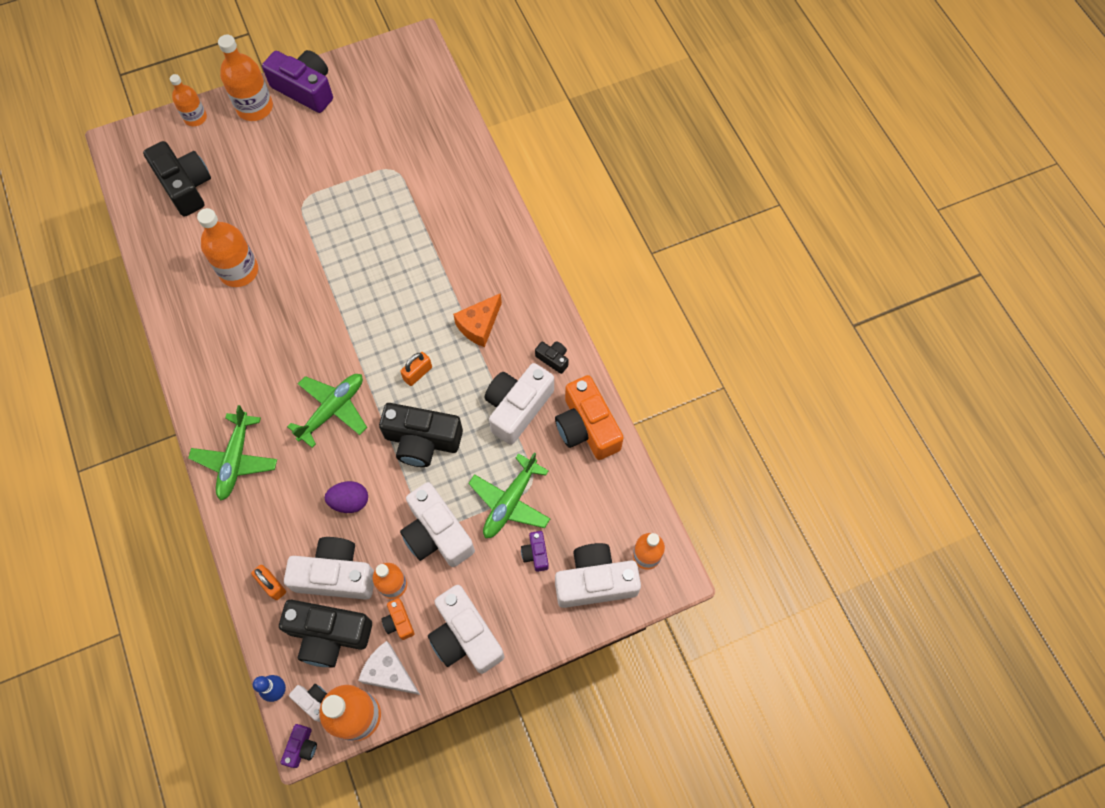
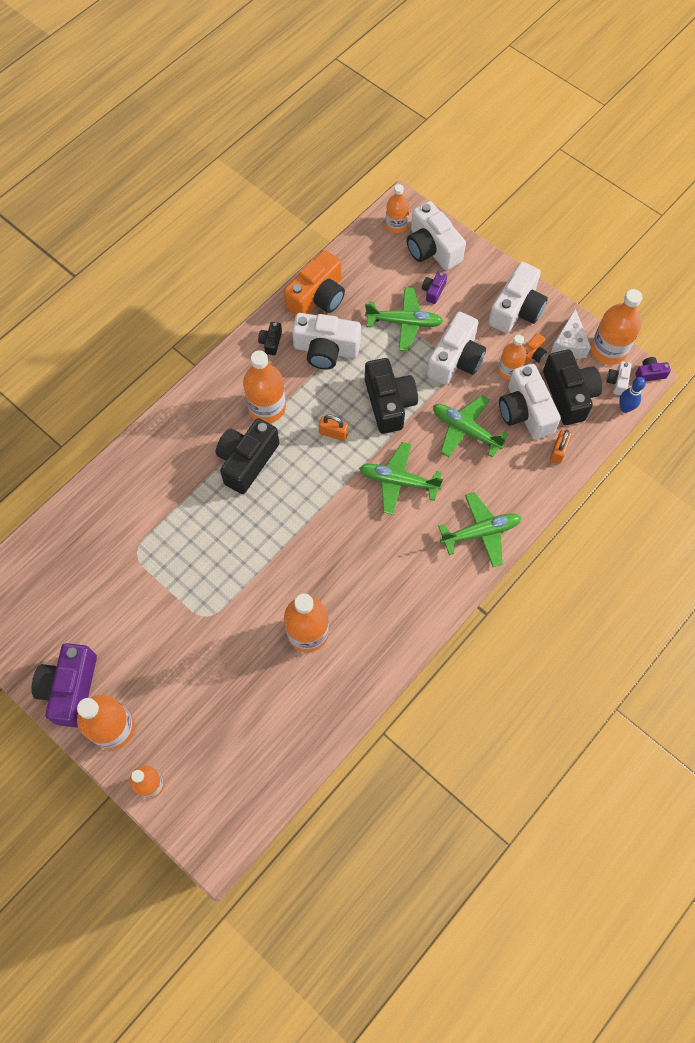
camera: 115 degrees left, 0 degrees up
(185, 186) = (239, 741): black camera -> black camera (247, 461)
(350, 501) = (465, 430): purple egg -> green plane
(479, 325) = (267, 407): orange cheese -> orange bottle
(536, 554) = (433, 291): purple camera -> purple camera turned 150 degrees clockwise

